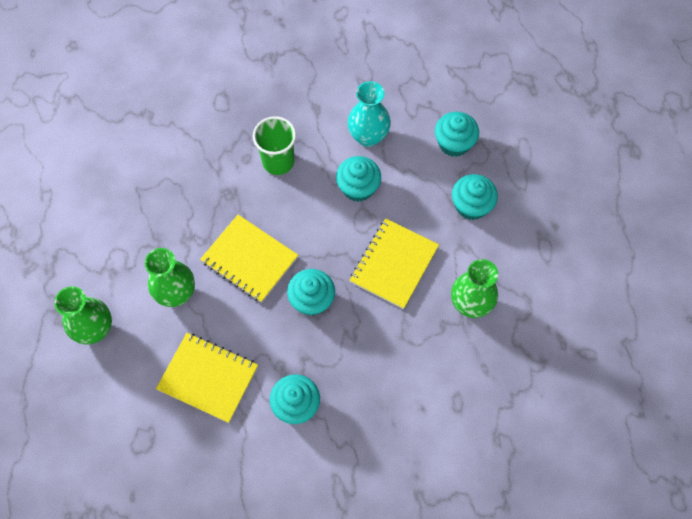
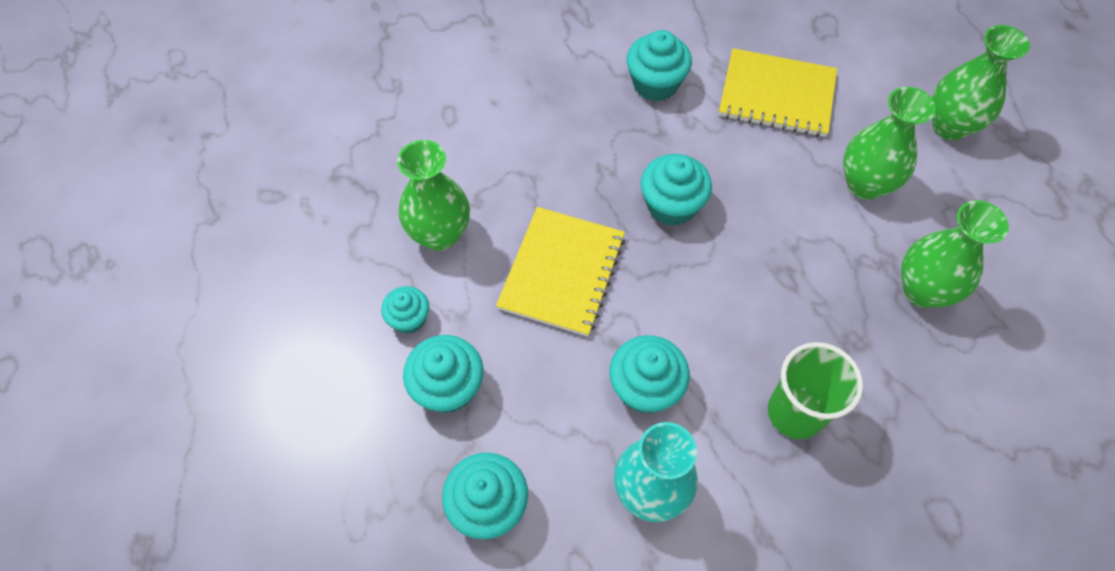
camera: 170 degrees right, 5 degrees down
(174, 217) = (922, 290): none -> green vase
(249, 259) = (780, 246): yellow notebook -> none
(492, 250) = (409, 319): none -> turquoise cupcake

